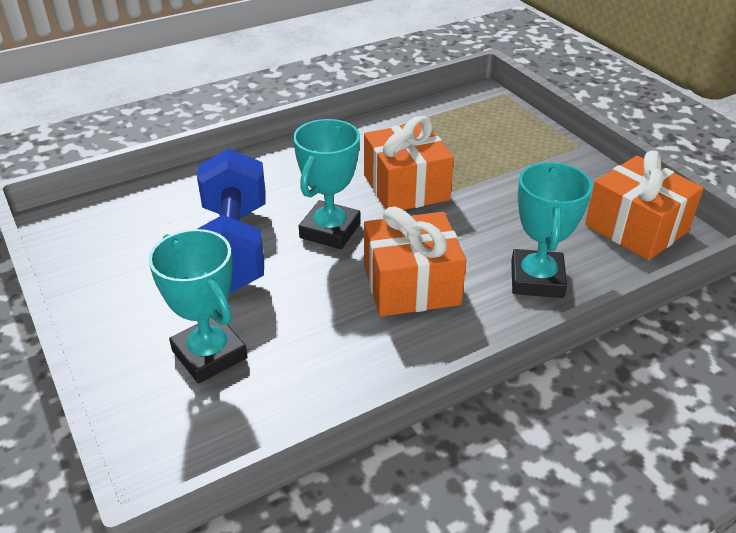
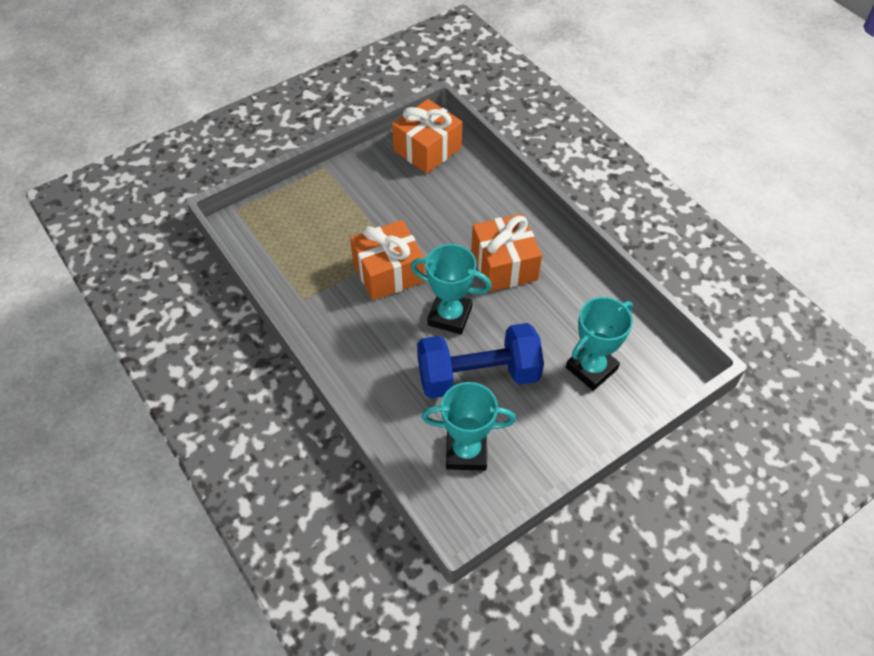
camera: 95 degrees left, 15 degrees up
(537, 279) = (488, 201): turquoise trophy -> turquoise trophy (466, 452)

